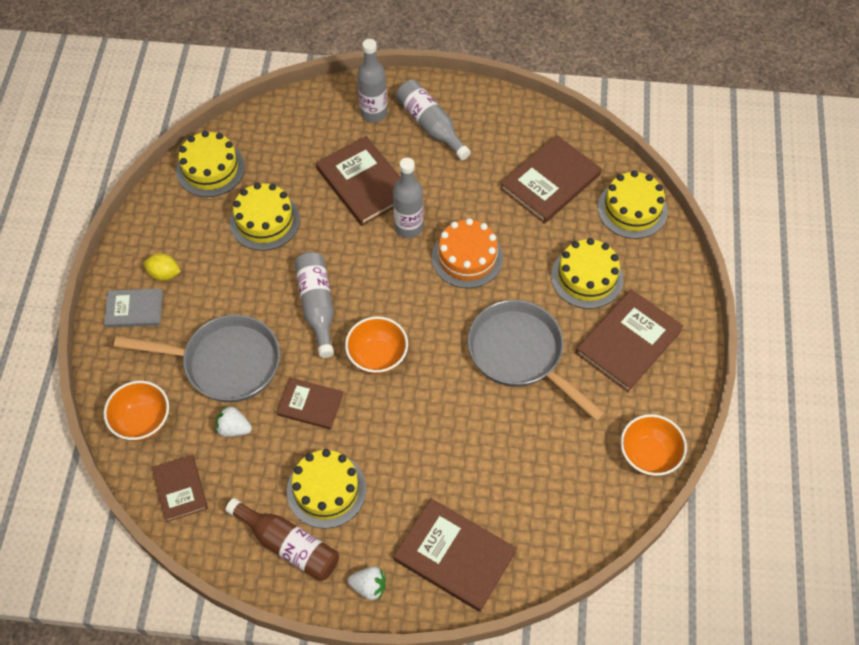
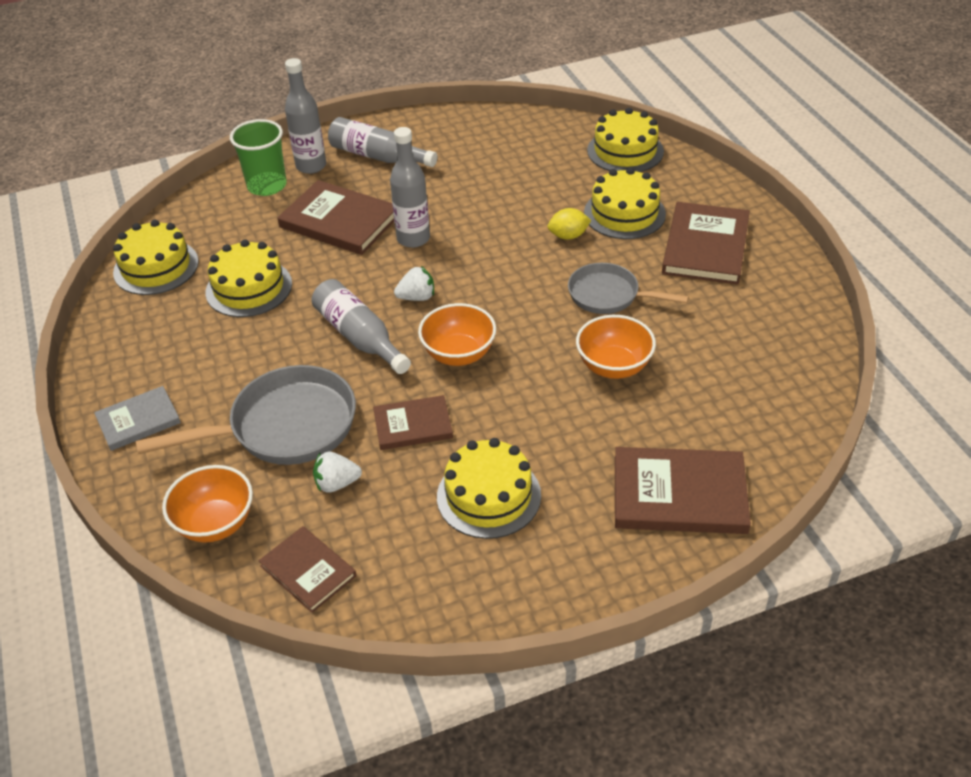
camera: 25 degrees left, 15 degrees down
(164, 274) = (157, 375): yellow lemon -> yellow lemon (568, 236)
(288, 545) = (482, 569): brown bottle -> none
(330, 120) = (267, 186): none -> green cup
(369, 587) = (607, 567): white strawberry -> white strawberry (417, 297)
(467, 257) = (493, 240): orange cake -> none
(520, 354) = (609, 295): grey pan -> grey pan, size x0.63
(550, 182) = (531, 158): brown book -> none
(648, 455) = (802, 325): orange bowl -> orange bowl (613, 366)

